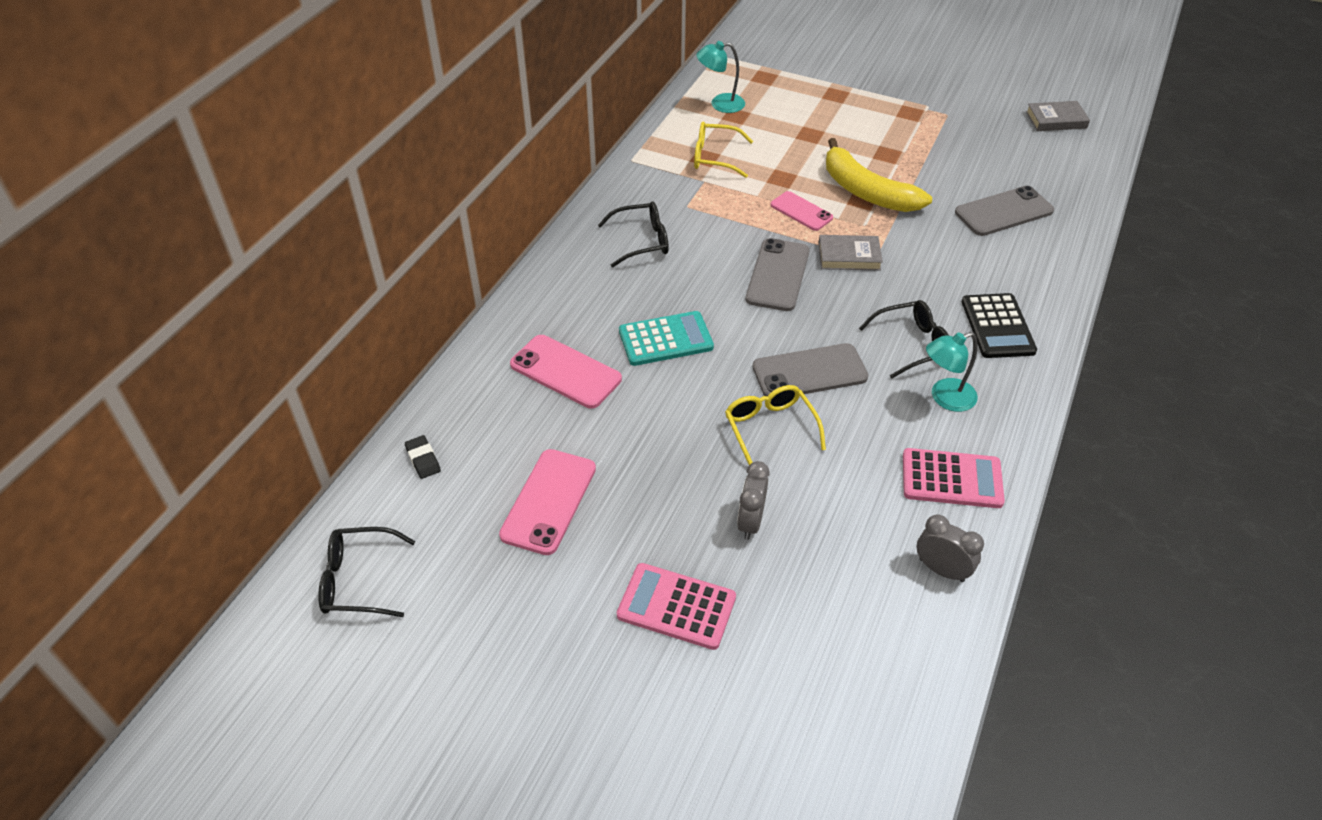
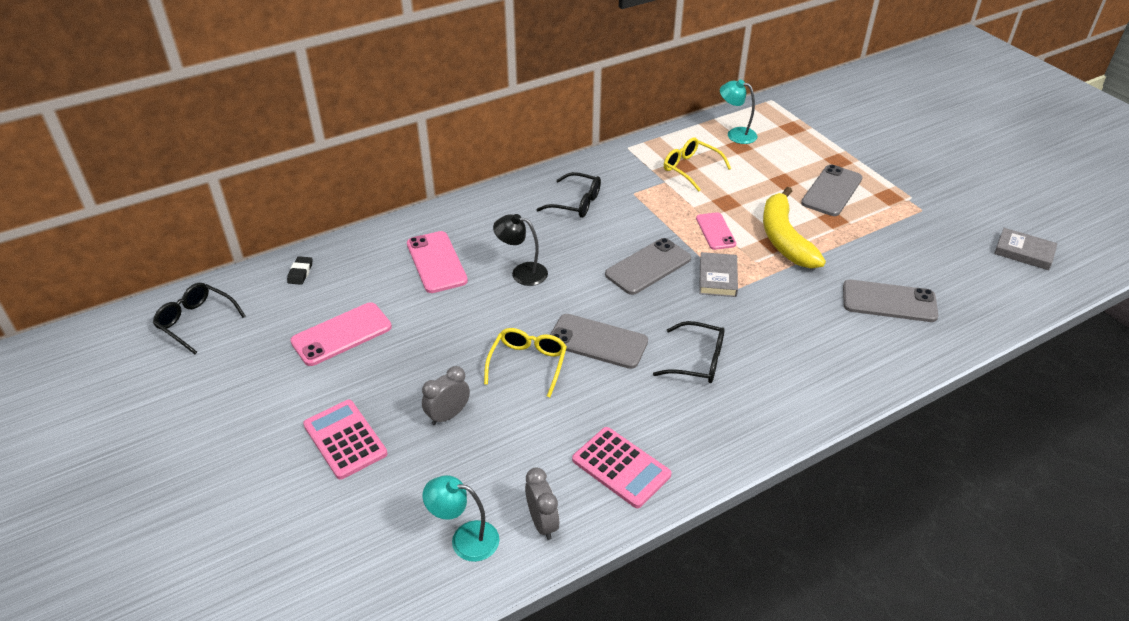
camera: 35 degrees right, 5 degrees down
(665, 339) = (522, 272): turquoise calculator -> black lamp
(849, 256) = (718, 278): grey book -> grey book turned 60 degrees clockwise
(859, 127) = (831, 191): none -> grey phone
(945, 398) = (680, 410): turquoise lamp -> turquoise lamp (465, 539)
(997, 326) = (784, 382): black calculator -> none

